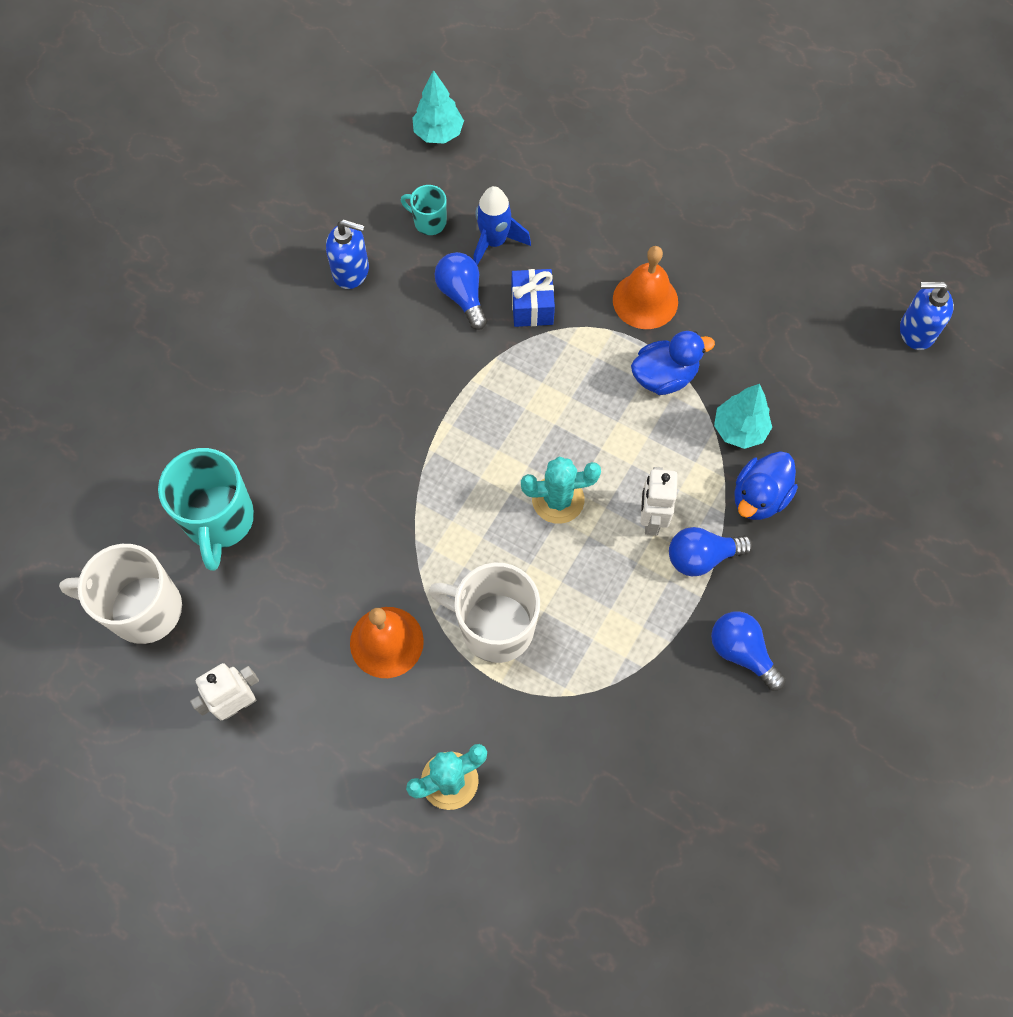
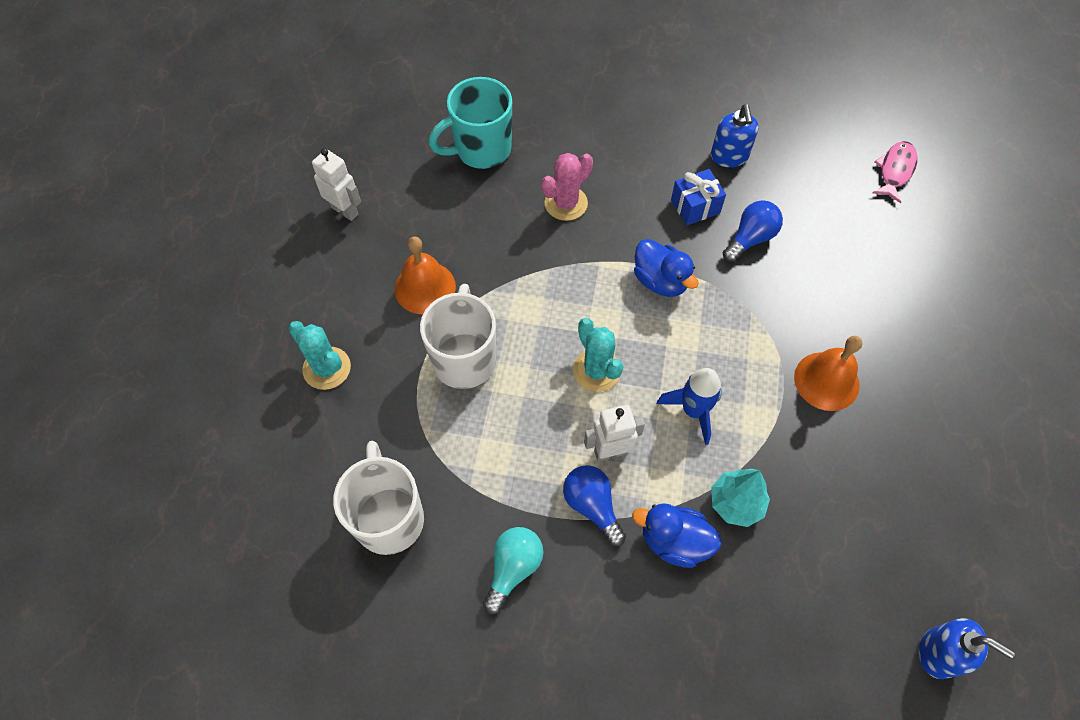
camera: 70 degrees right, 5 degrees down
(143, 609) = (396, 131): white mug -> white mug (389, 518)
(338, 455) = (566, 203): none -> pink cactus
(429, 222) = (806, 192): turquoise mug -> none
(438, 133) = (895, 171): turquoise tree -> pink fish
(494, 242) = (815, 245): blue rocket -> blue rocket (693, 411)
(532, 307) = (769, 293): blue gift -> blue gift (695, 206)
(664, 376) = (757, 420): blue duck -> blue duck (660, 281)
(741, 652) = (513, 568): blue light bulb -> turquoise light bulb
(916, 331) = (939, 653): blue soap dispenser -> blue soap dispenser turned 135 degrees clockwise

